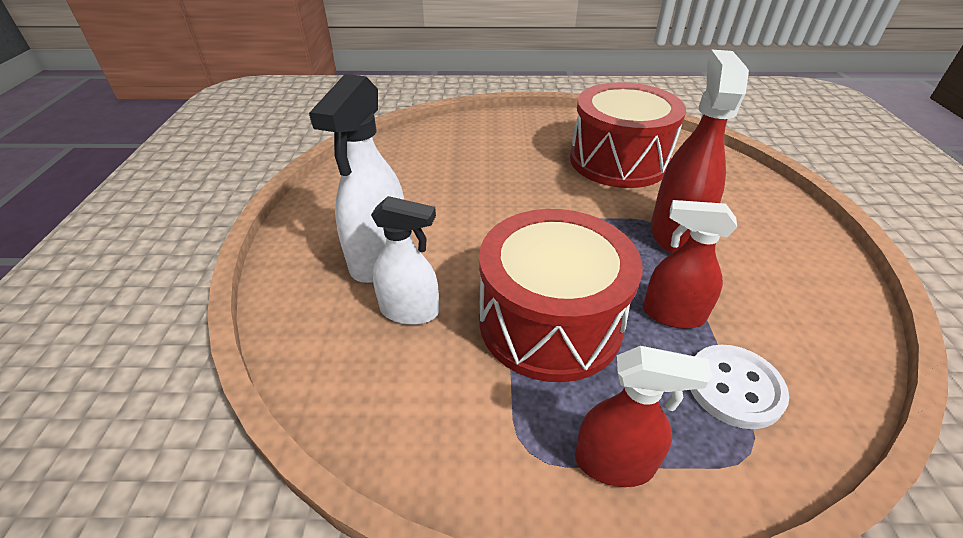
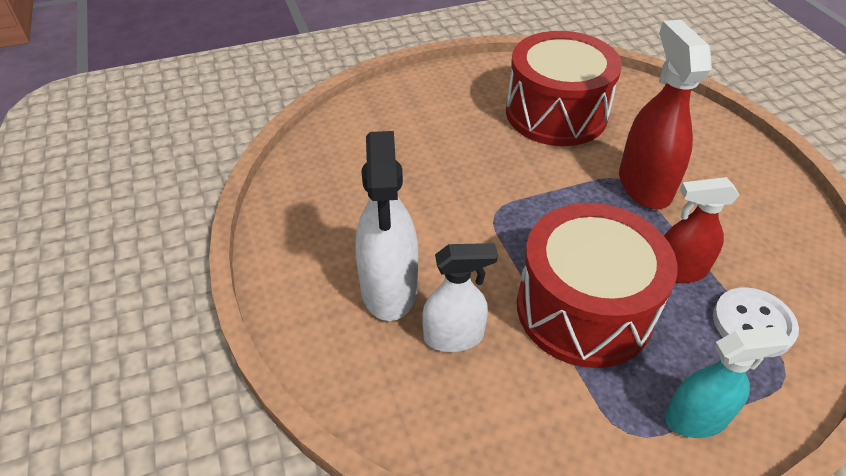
camera: 20 degrees left, 5 degrees up
(614, 463) = (696, 418): red spray bottle -> turquoise spray bottle

